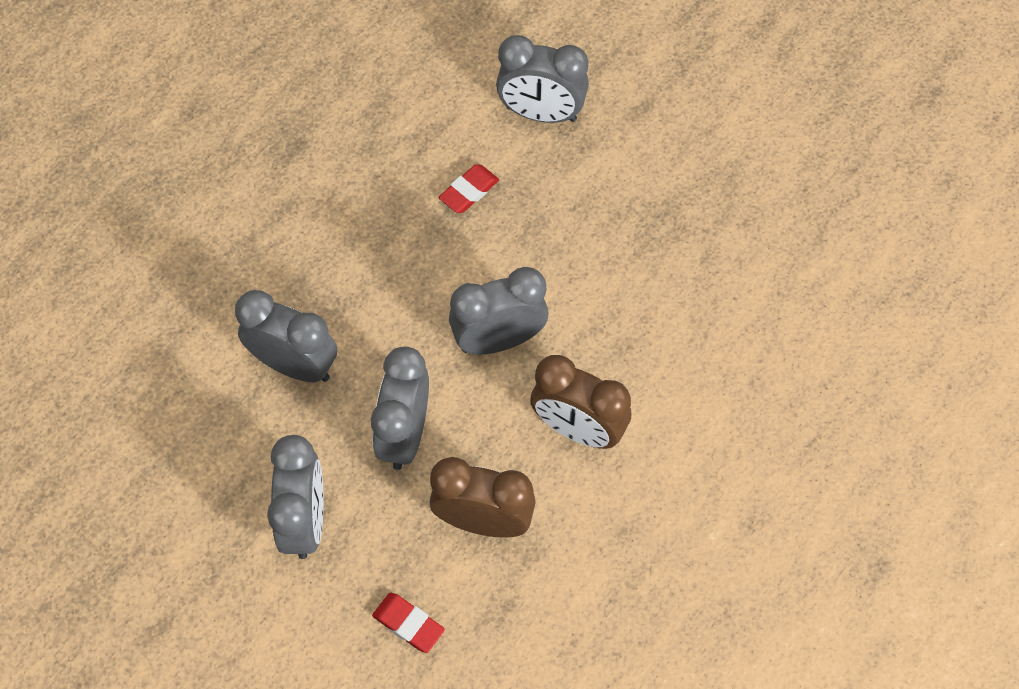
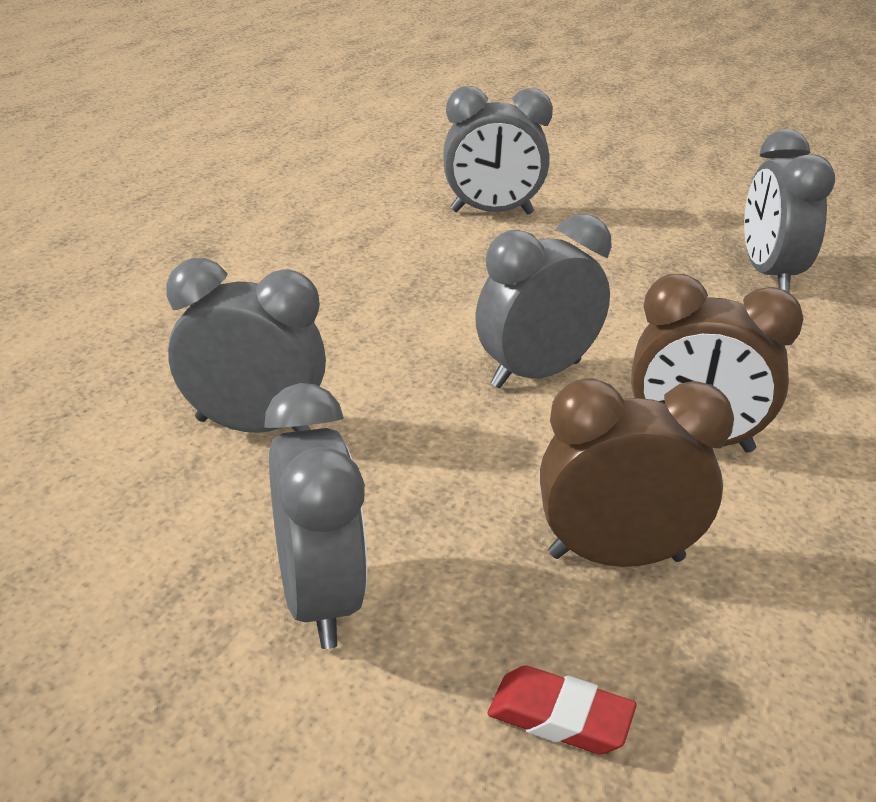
camera: 15 degrees left, 30 degrees down
(404, 434) = (446, 477): grey clock -> grey clock (769, 275)
(469, 191) = (436, 267): red eraser -> none

